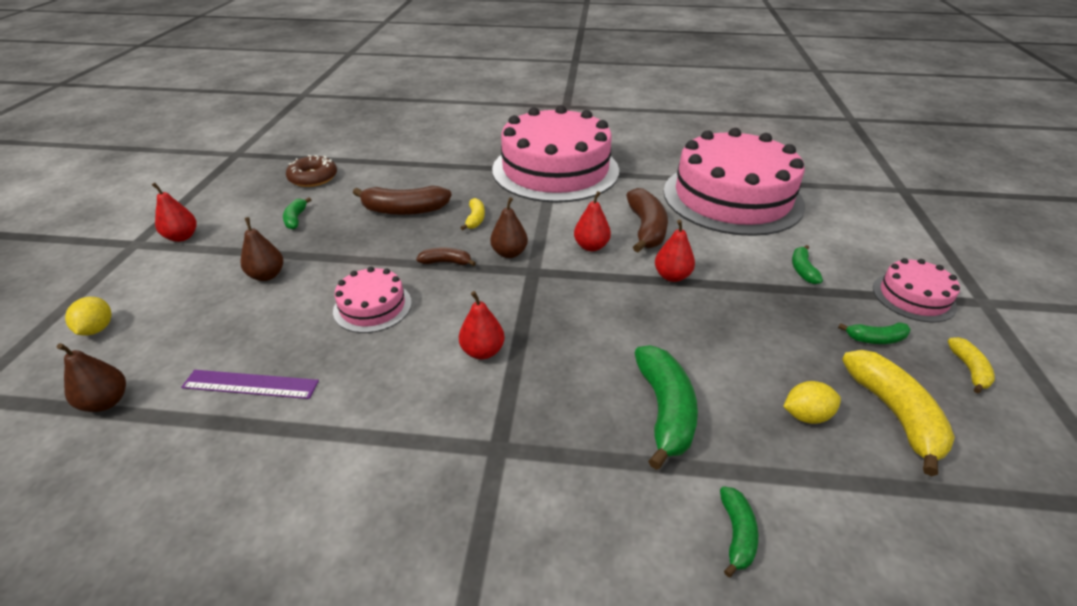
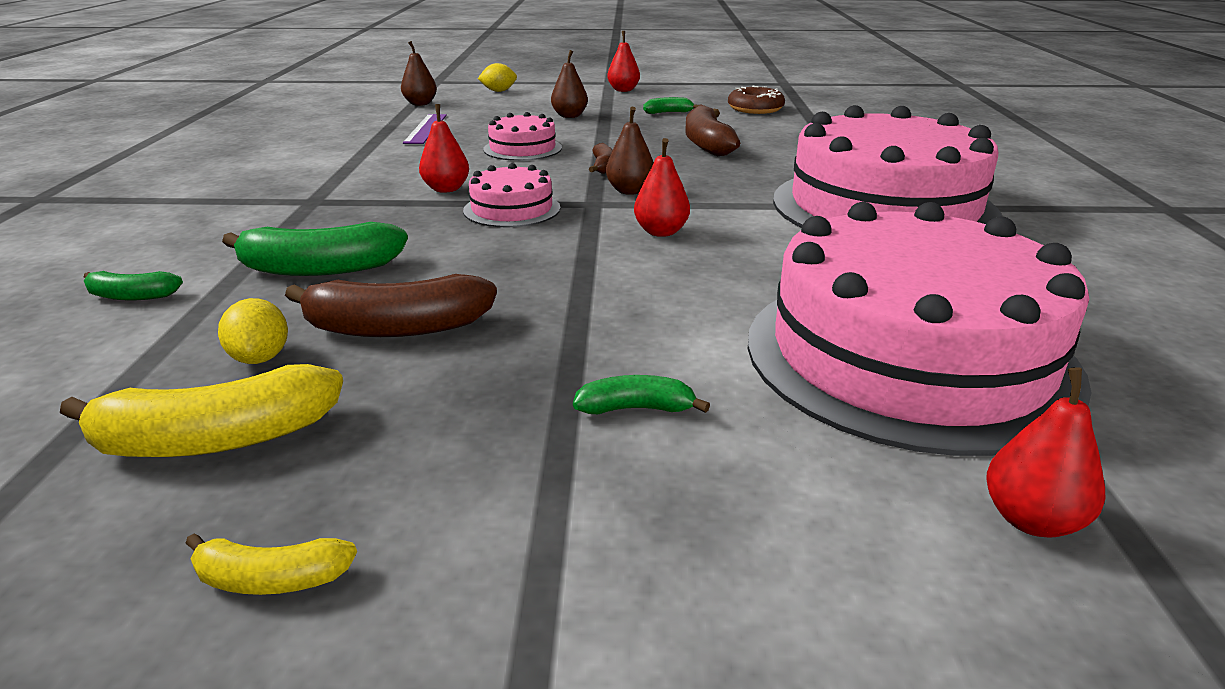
camera: 85 degrees right, 10 degrees down
(475, 219) = (703, 172): yellow banana -> none
(646, 229) = (729, 268): brown banana -> brown banana (396, 328)
(672, 276) = (594, 283): red pear -> red pear (1031, 520)
(875, 339) = (404, 461): green banana -> none
(913, 297) = (545, 562): pink cake -> pink cake (512, 209)

